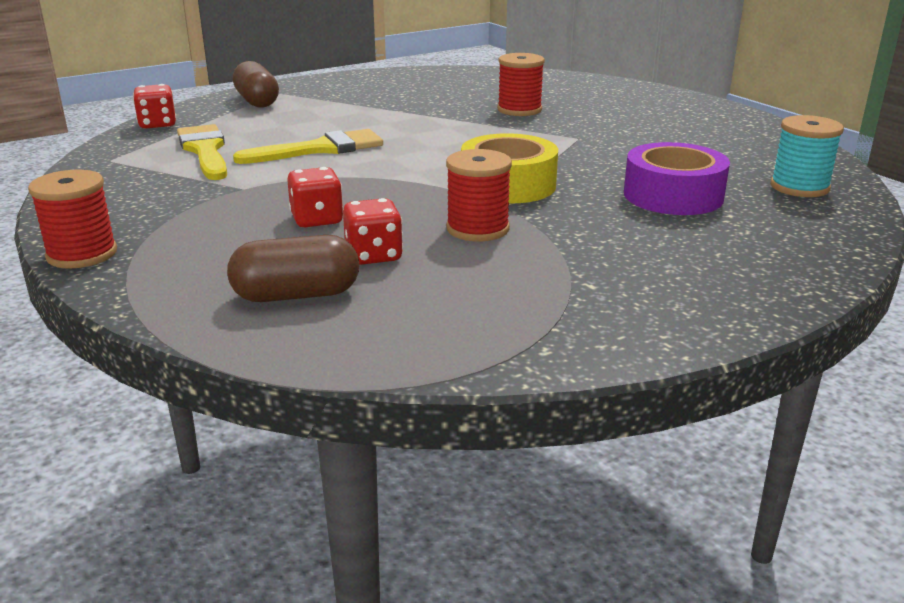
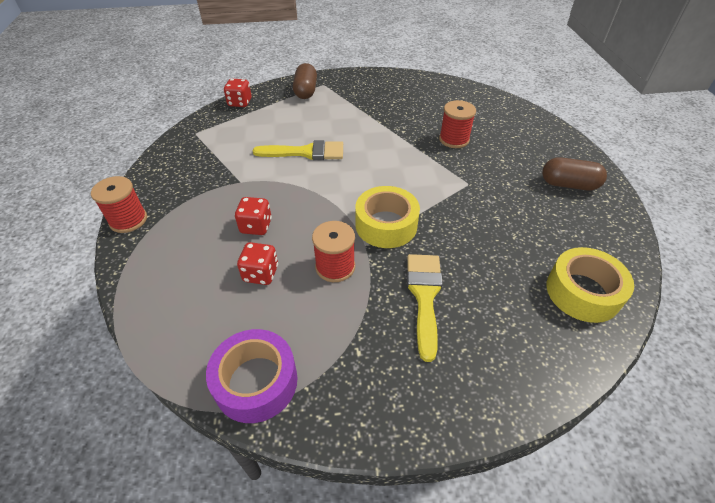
camera: 25 degrees right, 20 degrees up
(205, 150) = (246, 137): yellow brush -> yellow brush (424, 296)
(296, 295) = (198, 297): brown capsule -> brown capsule (568, 184)
(673, 195) = (483, 272): purple tape -> purple tape (256, 382)
(799, 187) = (582, 292): turquoise spool -> yellow tape

